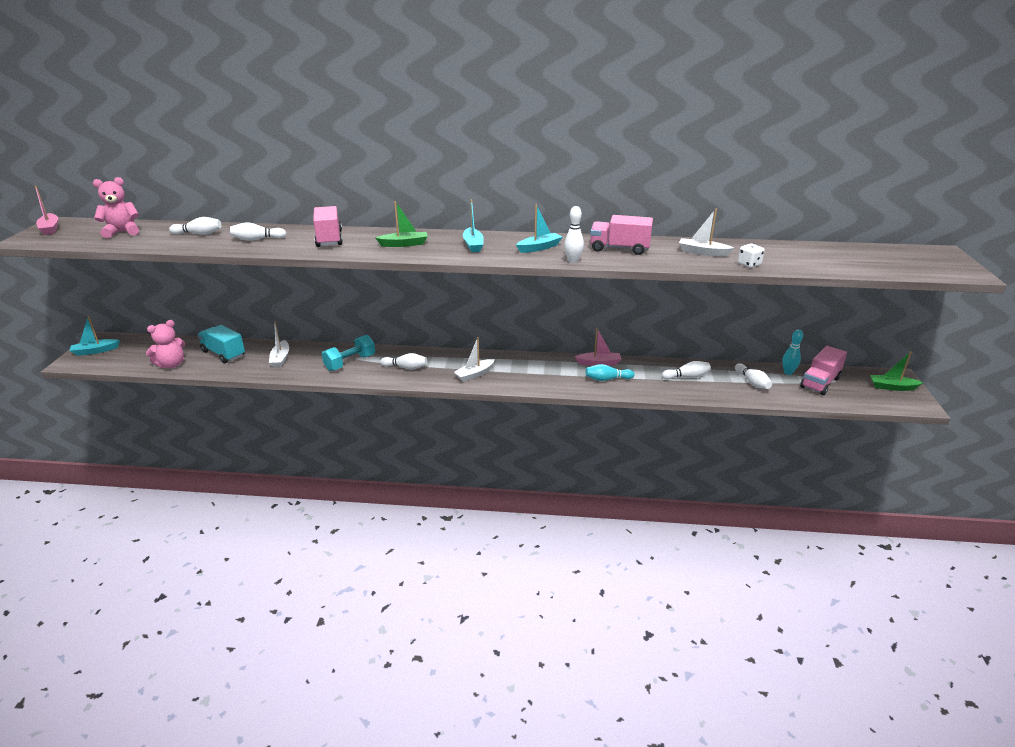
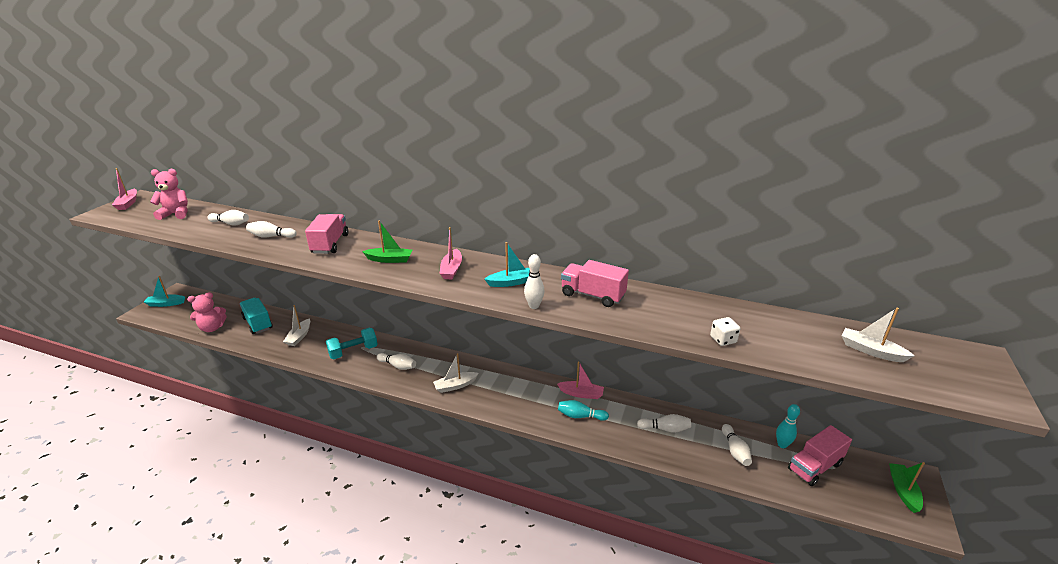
camera: 15 degrees right, 0 degrees up
(473, 245) = (451, 269): turquoise boat -> pink boat
(702, 252) = (680, 314): white boat -> white boat (871, 351)
(892, 387) = (903, 491): green boat -> green boat turned 75 degrees clockwise

